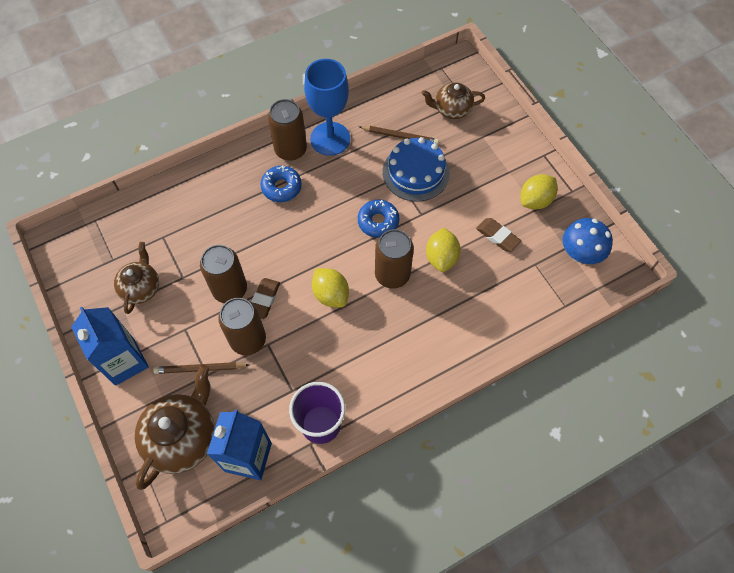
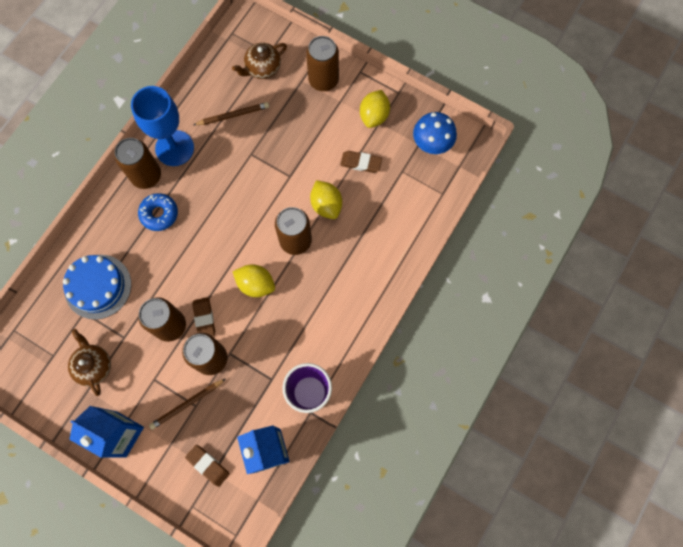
camera: 30 degrees left, 10 degrees up
(183, 437) = (208, 465): brown teapot -> brown eraser
(378, 221) = (258, 201): blue donut -> none
(416, 172) = (264, 141): blue cake -> blue cake (98, 286)
(504, 146) = (323, 80): none -> brown can

